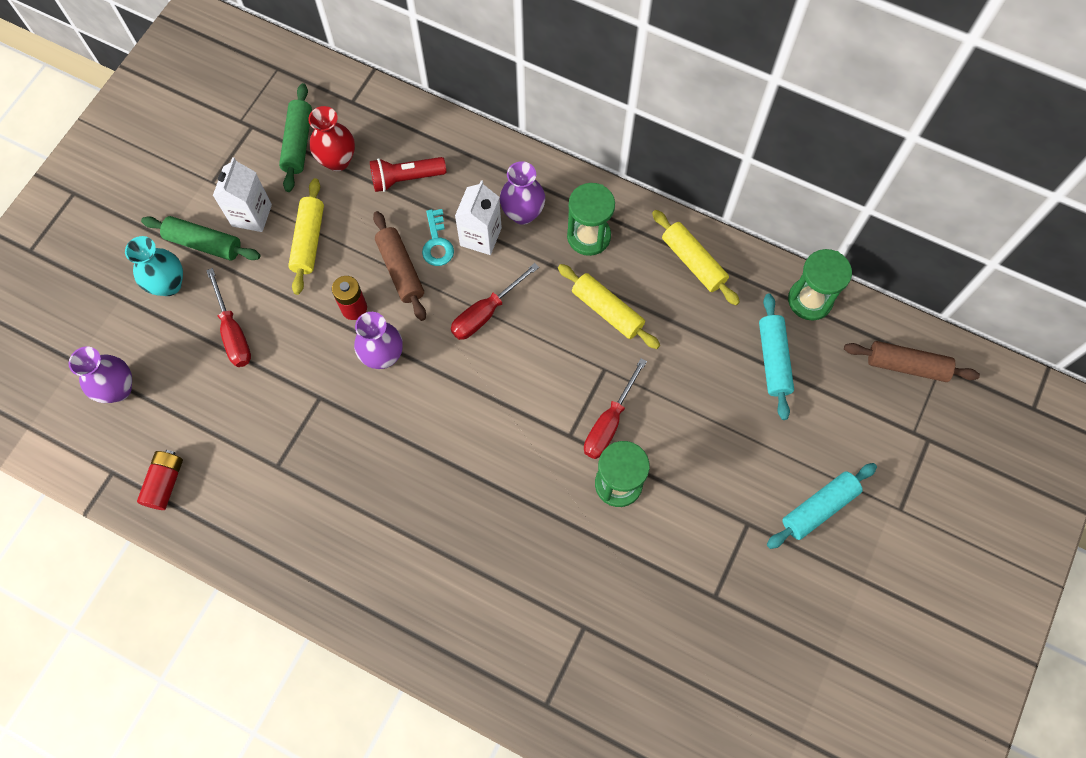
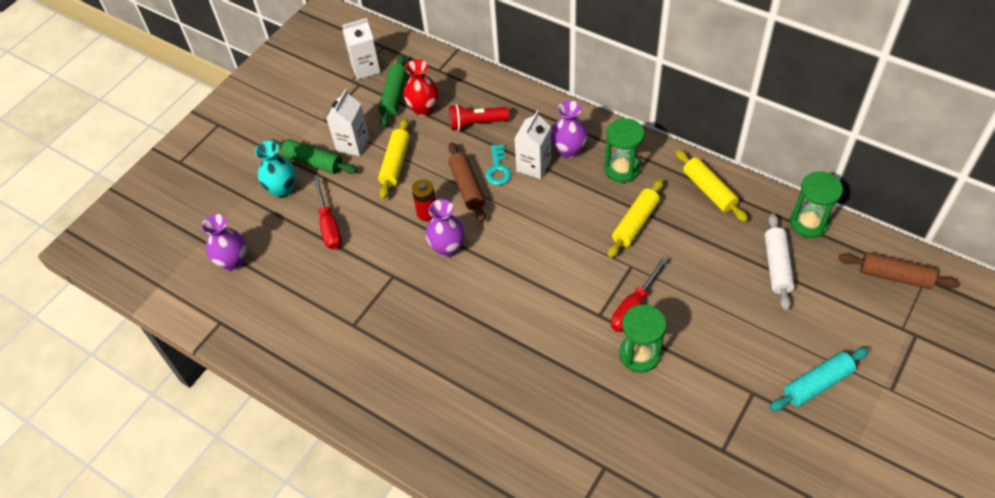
camera: 10 degrees right, 15 degrees down
(165, 483) = (261, 332): red battery -> none
(257, 102) = (365, 68): none -> white carton
(486, 313) = (534, 220): red screwdriver -> none
(607, 311) = (635, 223): yellow rolling pin -> yellow rolling pin turned 75 degrees clockwise
(773, 360) = (777, 266): turquoise rolling pin -> white rolling pin

